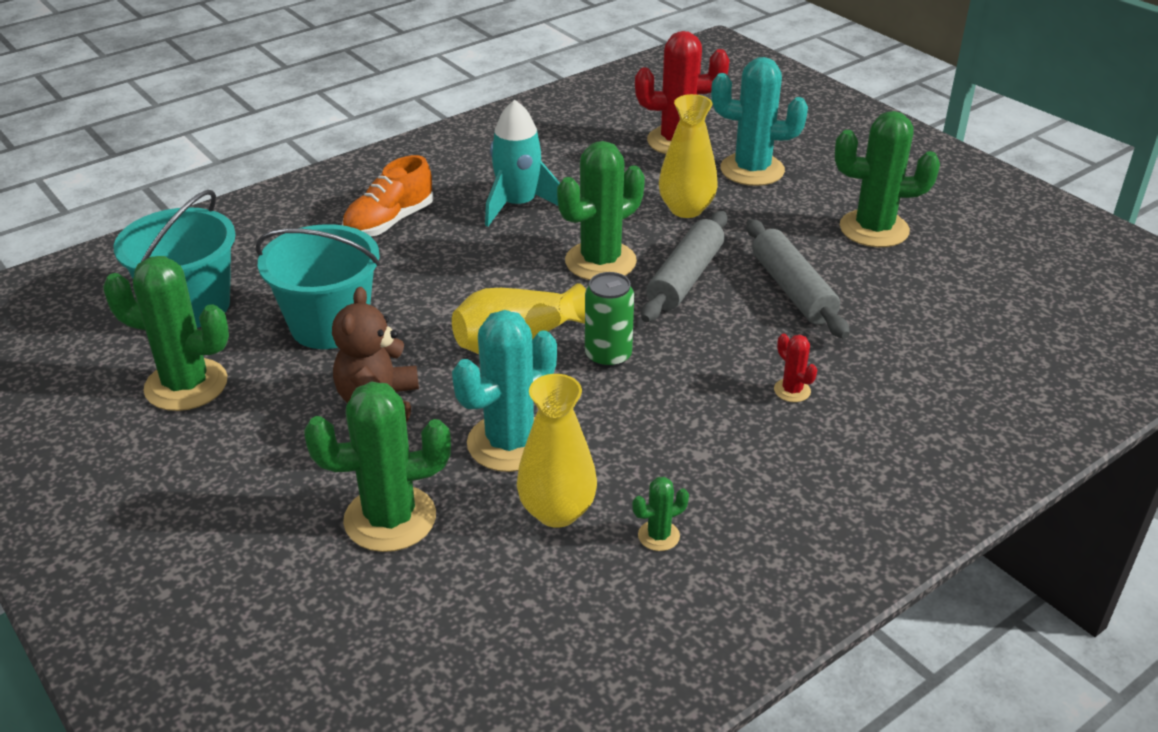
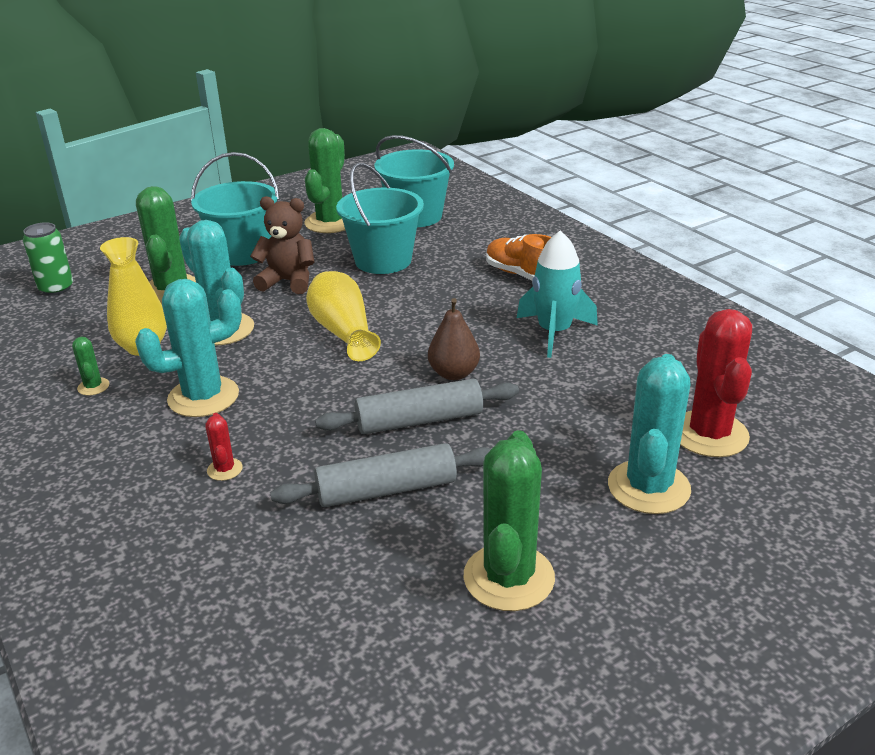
camera: 95 degrees right, 5 degrees down
(273, 463) = (243, 253): none -> turquoise bucket
(600, 261) = (454, 373): green cactus -> brown pear
(608, 356) = (310, 373): green can -> green can (56, 288)
(667, 430) = (203, 397): none -> turquoise cactus
(685, 278) = (419, 420): grey rolling pin -> grey rolling pin turned 45 degrees counterclockwise
(686, 209) = (552, 430): yellow vase -> none
(792, 390) = (224, 469): red cactus -> red cactus turned 75 degrees counterclockwise

